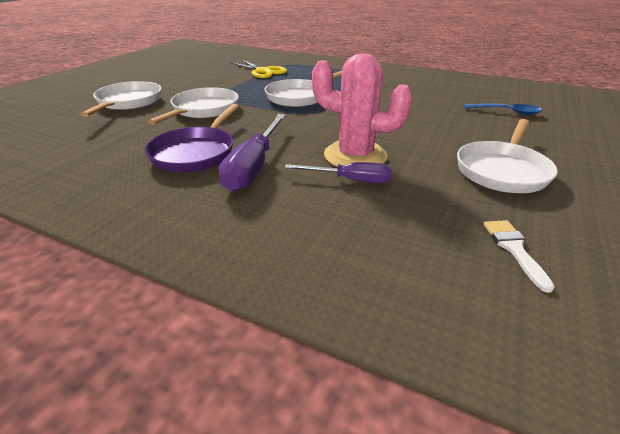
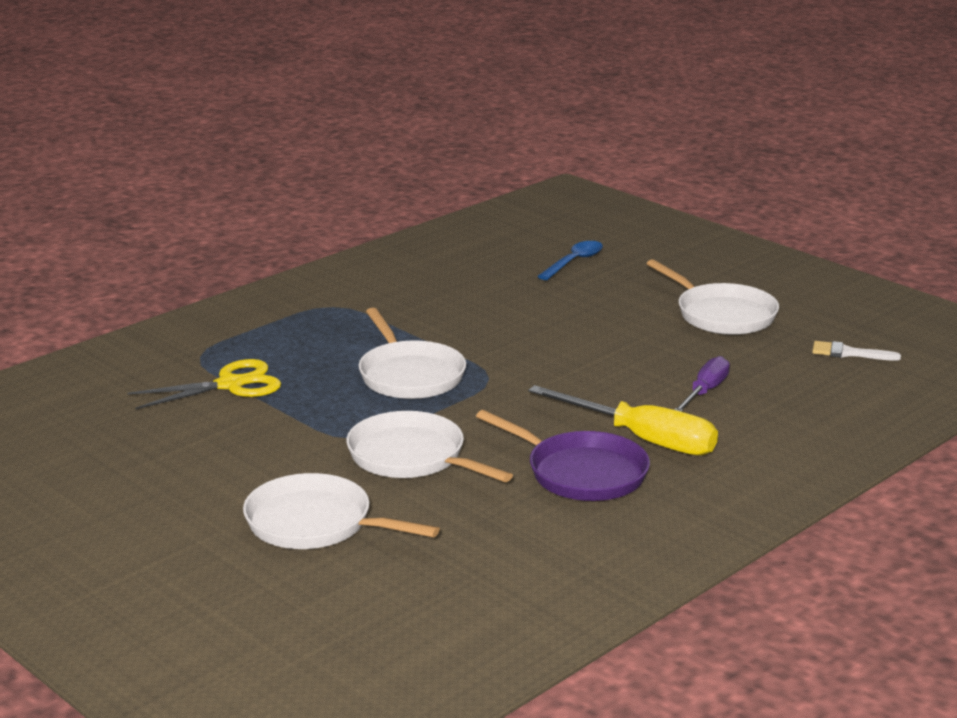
camera: 70 degrees left, 10 degrees down
(254, 166) = (642, 439): purple screwdriver -> yellow screwdriver
(355, 156) = (648, 377): pink cactus -> none

